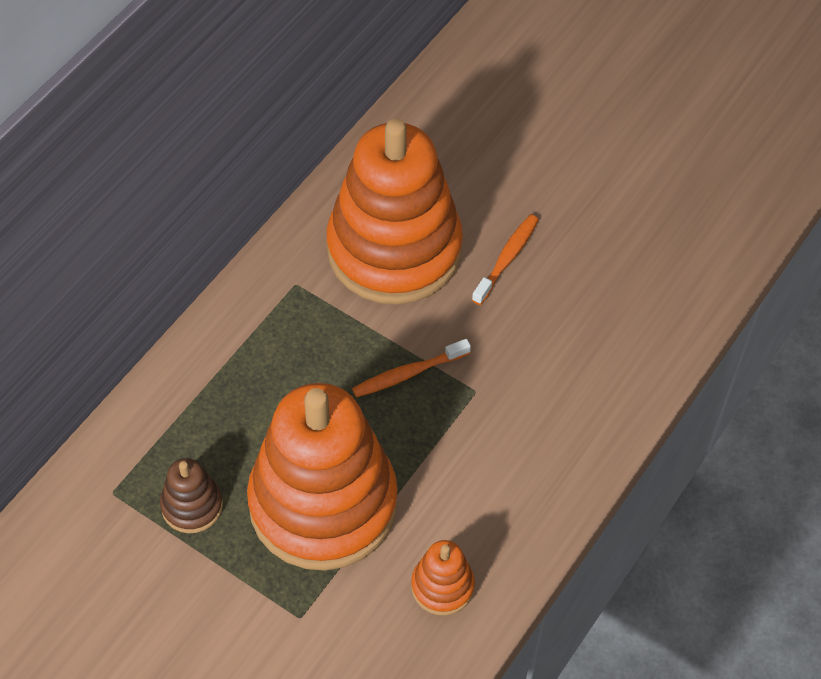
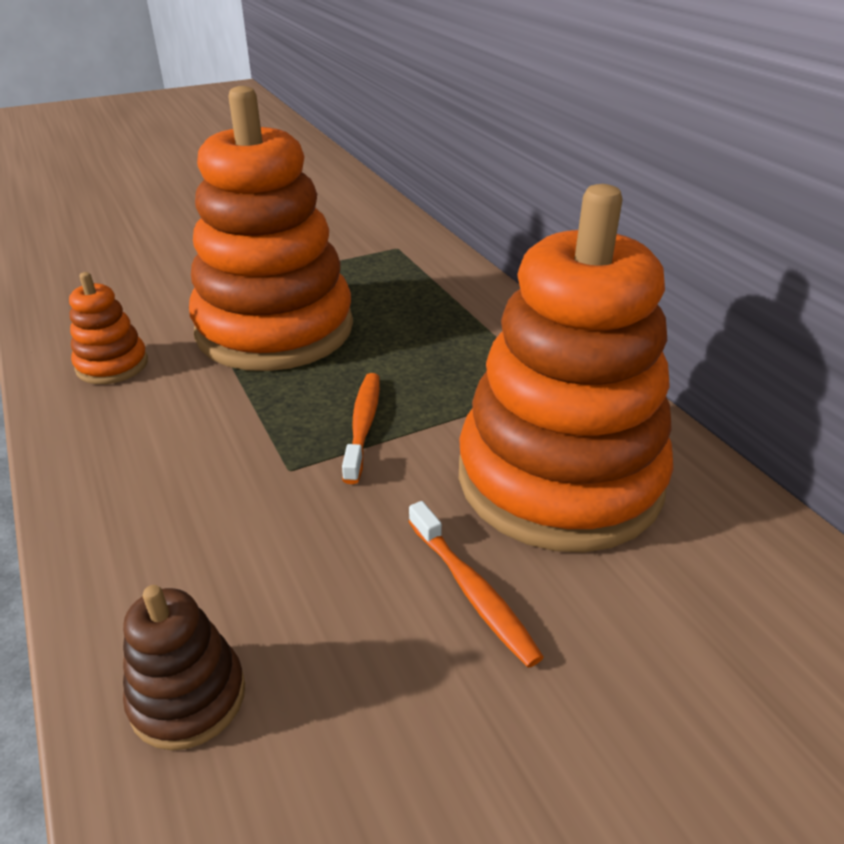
camera: 120 degrees right, 20 degrees down
(192, 506) = (347, 273): brown stacking toy -> brown stacking toy (188, 697)

